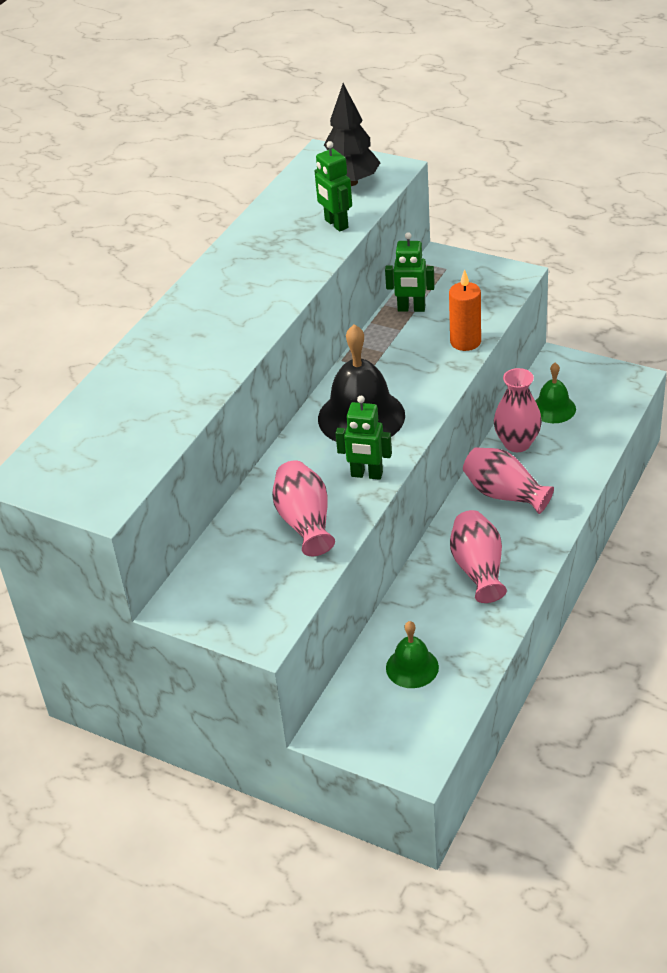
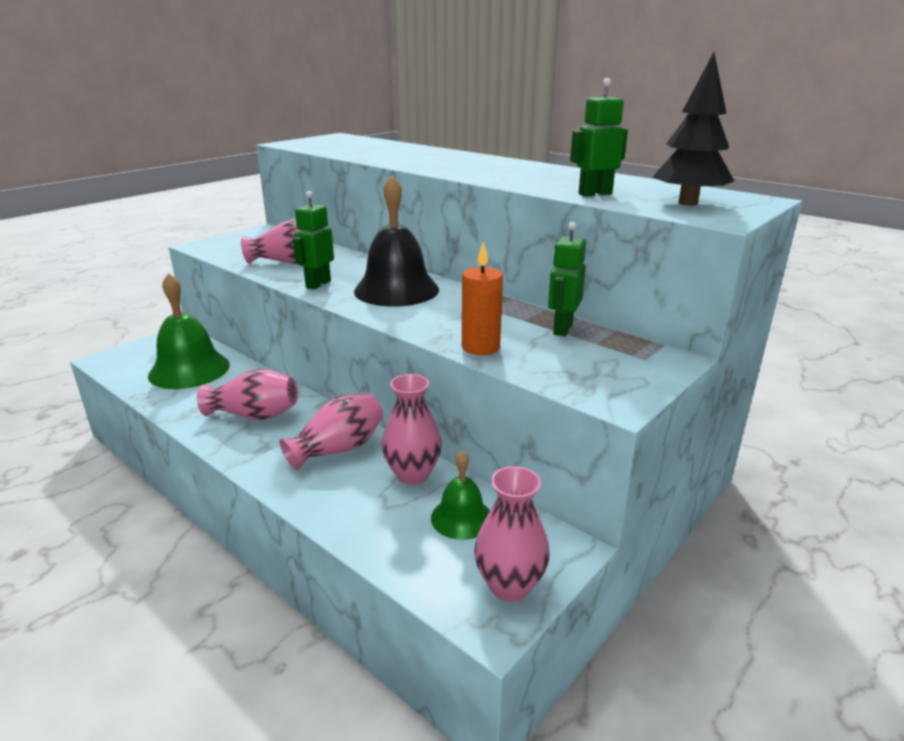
camera: 100 degrees right, 15 degrees down
(412, 667) = (189, 370): green bell -> green bell, size x1.78
(602, 377) = (509, 585): none -> pink vase

